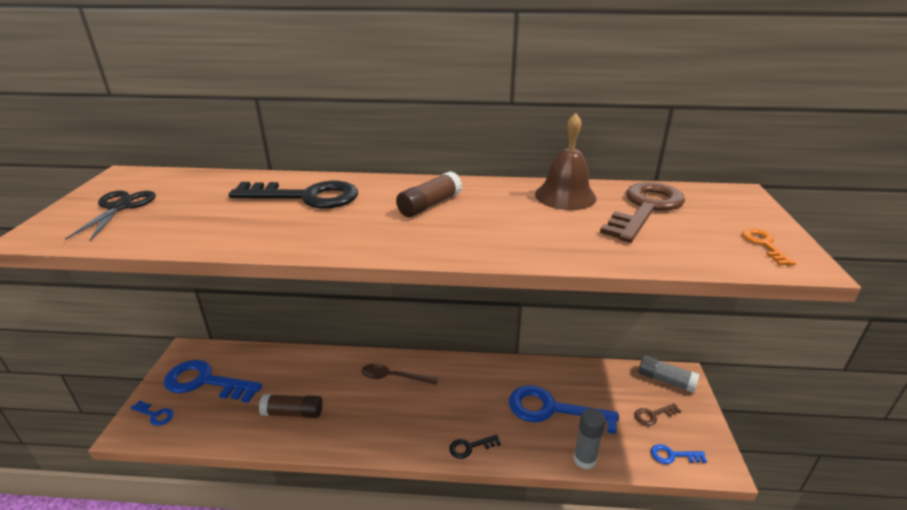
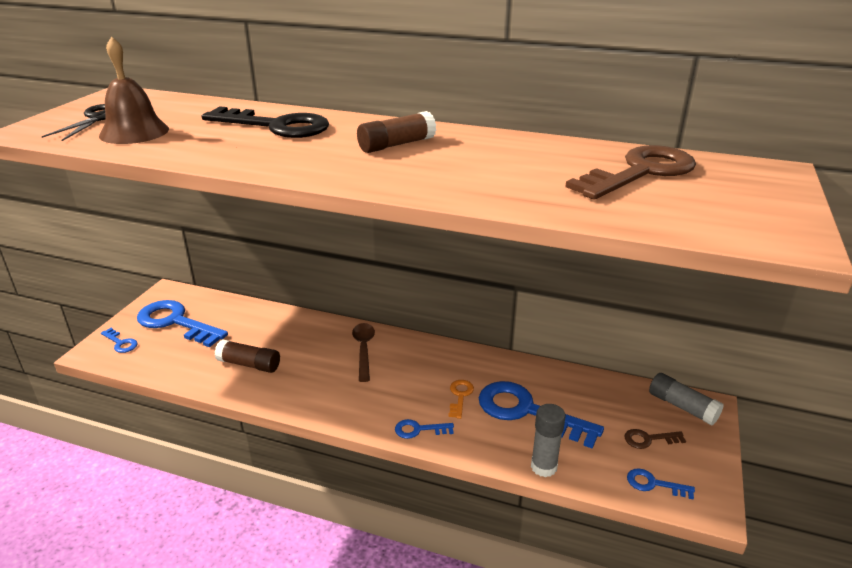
camera: 15 degrees right, 0 degrees up
(393, 377) = (363, 350): brown spoon -> brown spoon turned 60 degrees clockwise
(470, 447) = (419, 430): black key -> blue key
(565, 196) = (554, 151): brown bell -> brown bell (134, 132)
(764, 244) = (762, 220): orange key -> orange key (460, 396)

